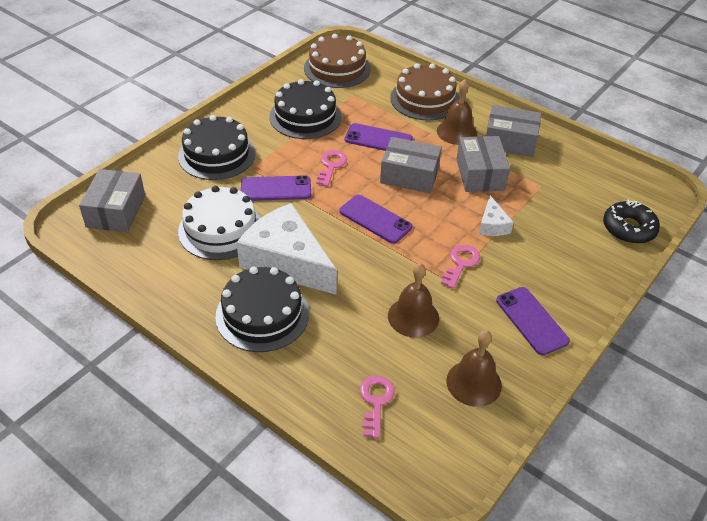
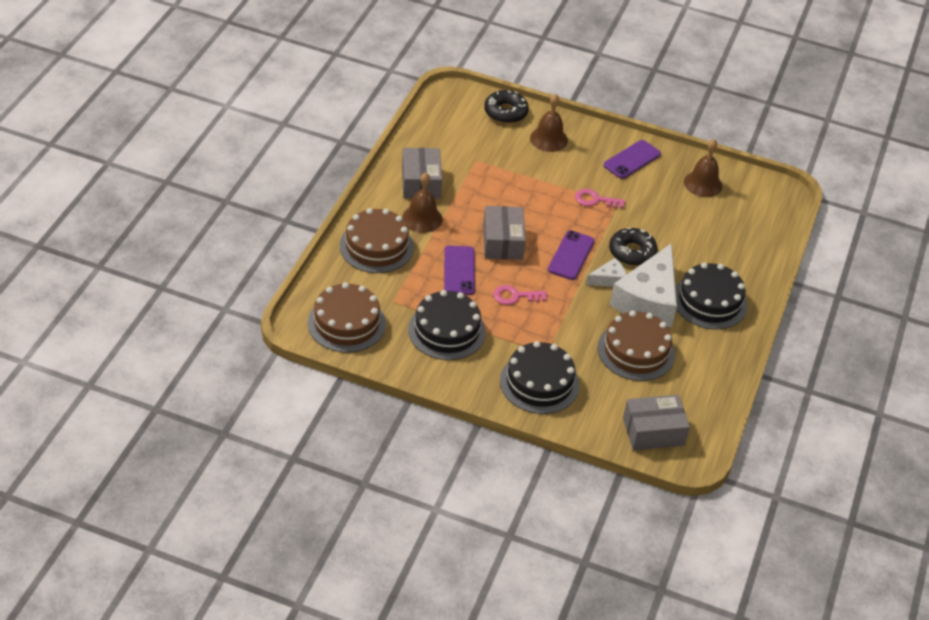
camera: 110 degrees left, 0 degrees up
(220, 229) = (636, 351): white cake -> brown cake
(276, 189) = (566, 327): purple phone -> none
(365, 270) = (632, 252): none -> black donut
(375, 401) = (746, 228): pink key -> none
(413, 317) = (663, 219): brown bell -> brown bell (549, 139)
(480, 174) = (478, 198): grey box -> none
(492, 225) = (541, 186): white cheese -> white cheese (608, 279)

